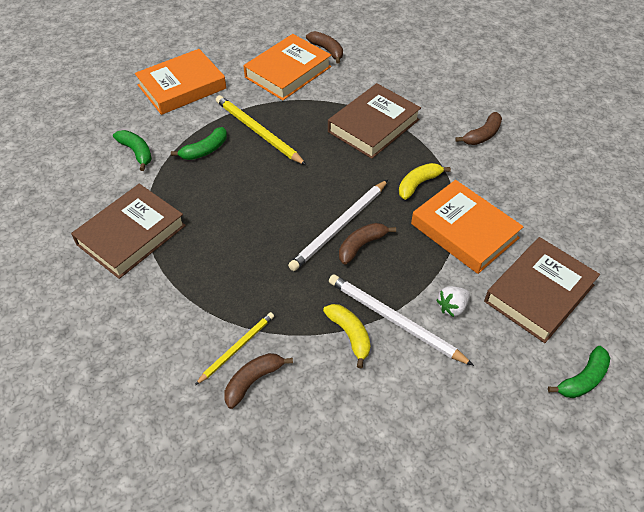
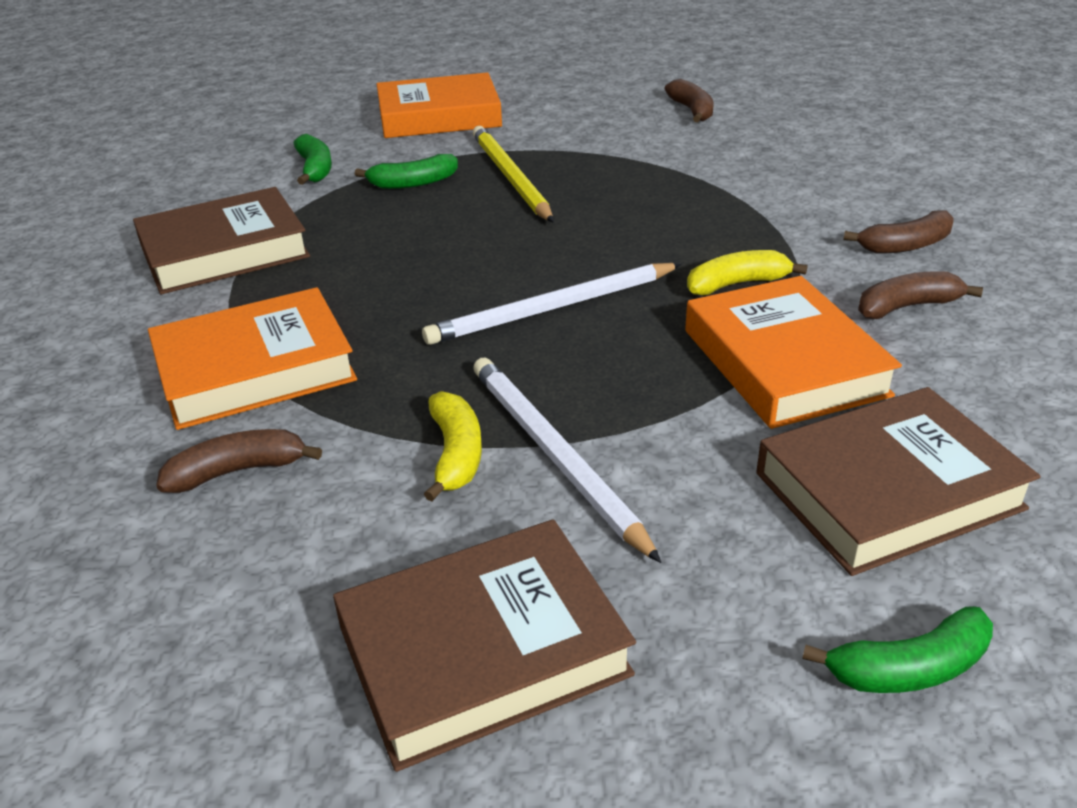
camera: 25 degrees right, 15 degrees down
(237, 348) = (252, 420): yellow pencil -> none
(288, 72) = (610, 124): orange book -> orange book (255, 369)
(361, 245) = (572, 340): brown banana -> brown banana (907, 306)
(373, 125) = (707, 201): brown book -> brown book (483, 650)
(452, 307) = (683, 465): white strawberry -> none

